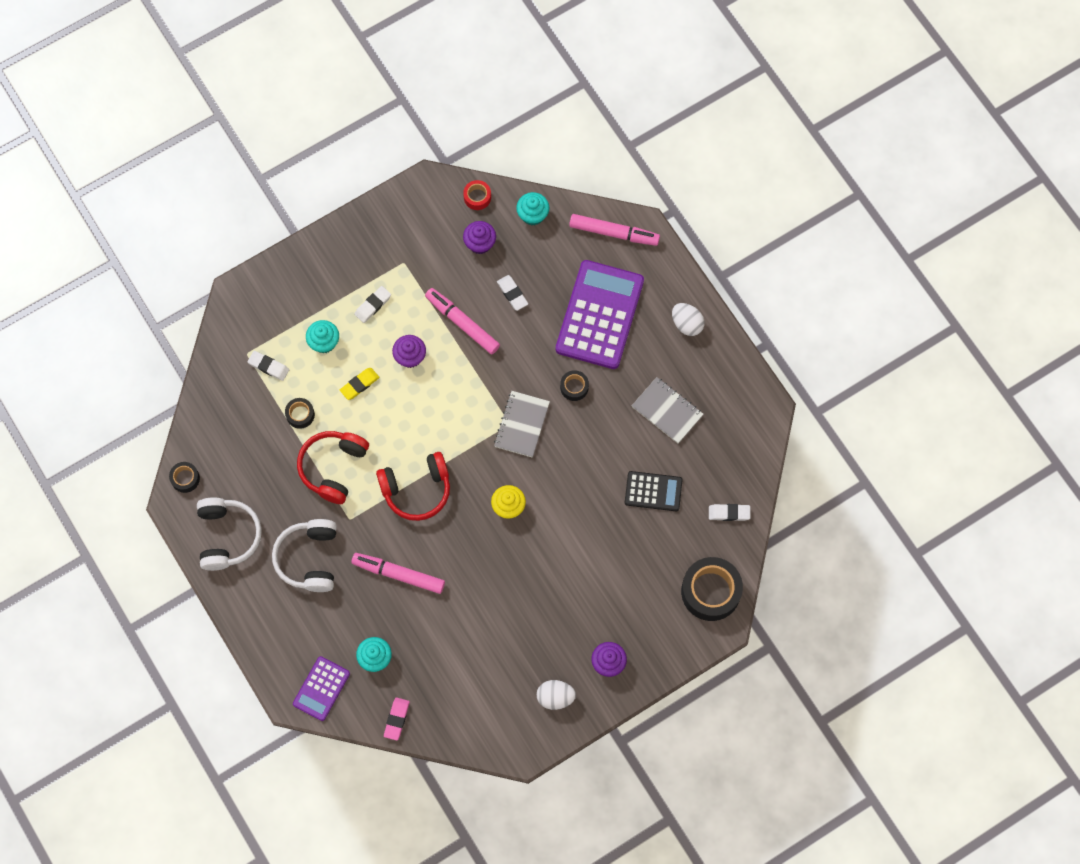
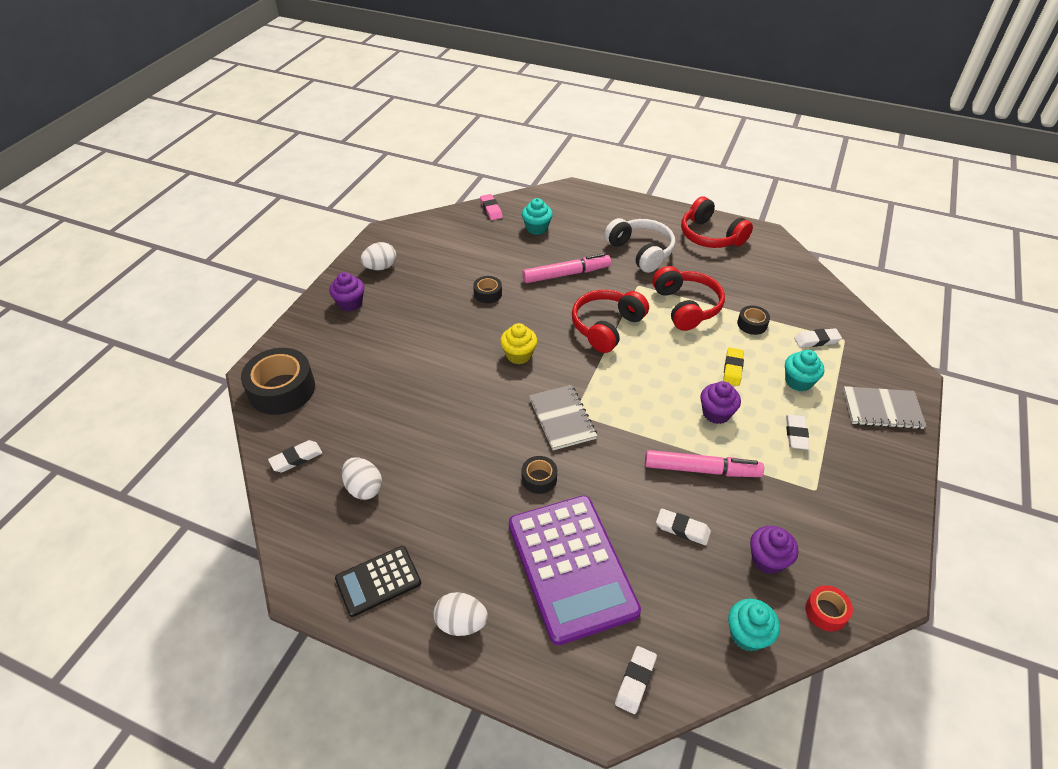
camera: 145 degrees right, 25 degrees down
(185, 478) = (779, 249): black tape -> black tape (488, 294)
(227, 536) = (710, 236): white headphones -> red headphones
(321, 688) = (557, 200): purple calculator -> none
(614, 233) = (635, 681): pink marker -> white eraser
(653, 491) = (389, 435): black calculator -> black calculator (378, 581)
(667, 411) = (422, 514): grey notebook -> grey notebook (882, 409)
(694, 456) = (364, 488): none -> white egg

